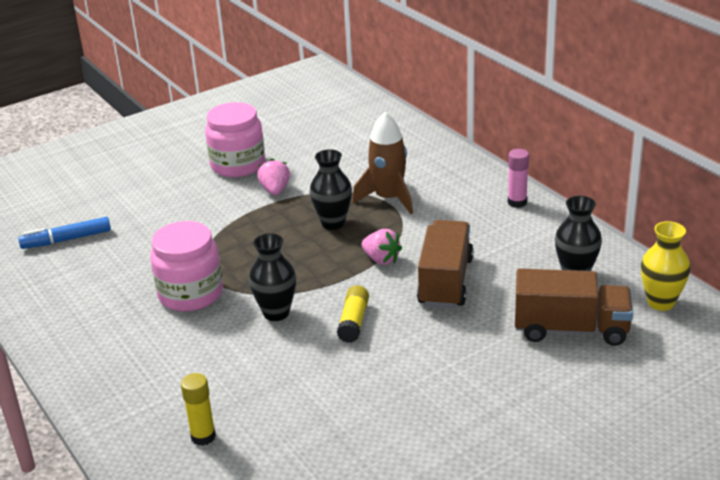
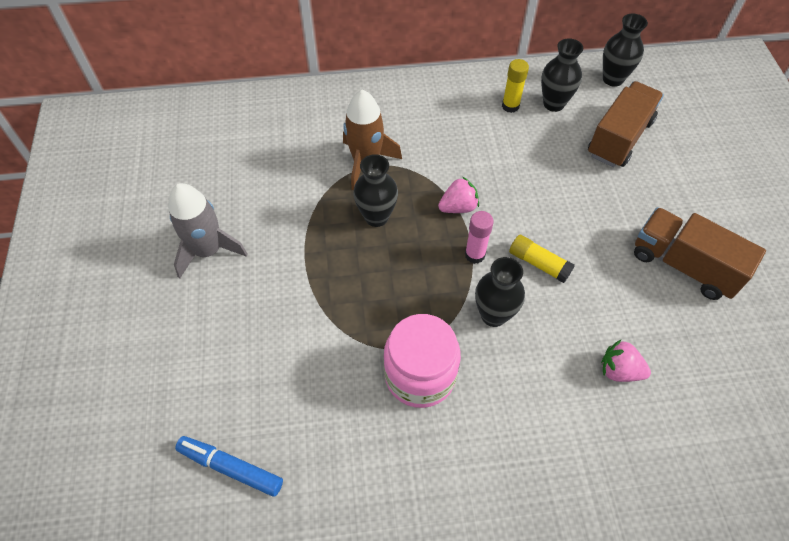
camera: 65 degrees left, 25 degrees up
(66, 240) = (231, 468): blue marker -> blue marker turned 105 degrees clockwise
(203, 436) = (650, 440): yellow glue stick -> yellow glue stick (510, 106)
(238, 165) = (208, 250): pink jar -> grey rocket
(275, 190) = (284, 238): pink strawberry -> pink strawberry (619, 370)
(445, 282) = (517, 180): brown truck -> brown truck (683, 265)
(517, 202) = (434, 89): pink glue stick -> pink glue stick (475, 255)
(660, 302) = (613, 79): yellow vase -> black vase

